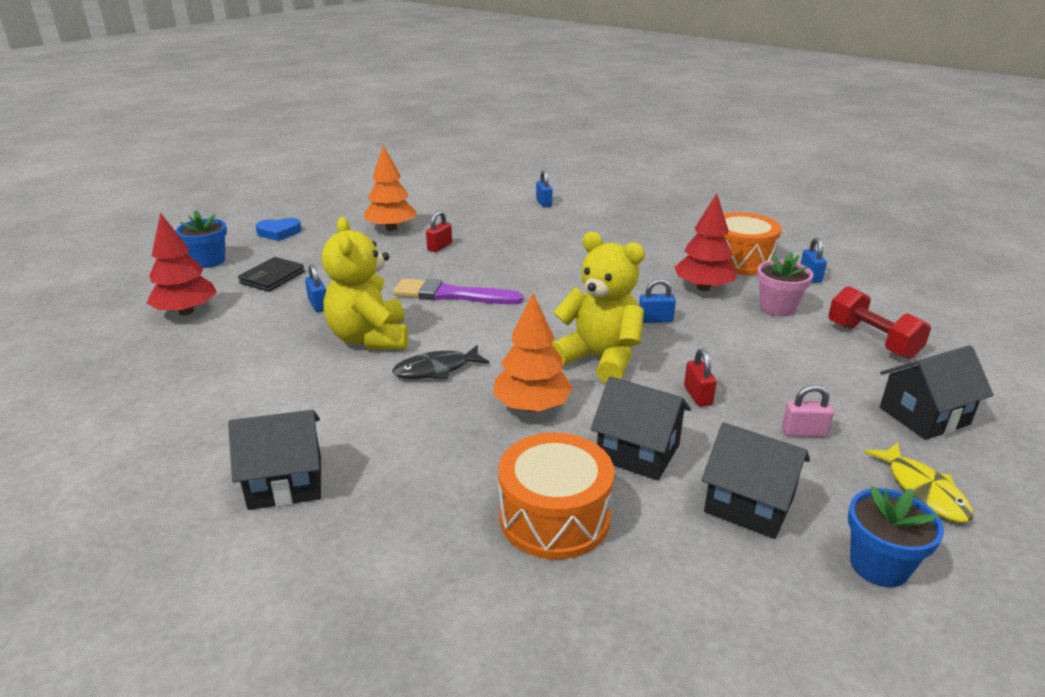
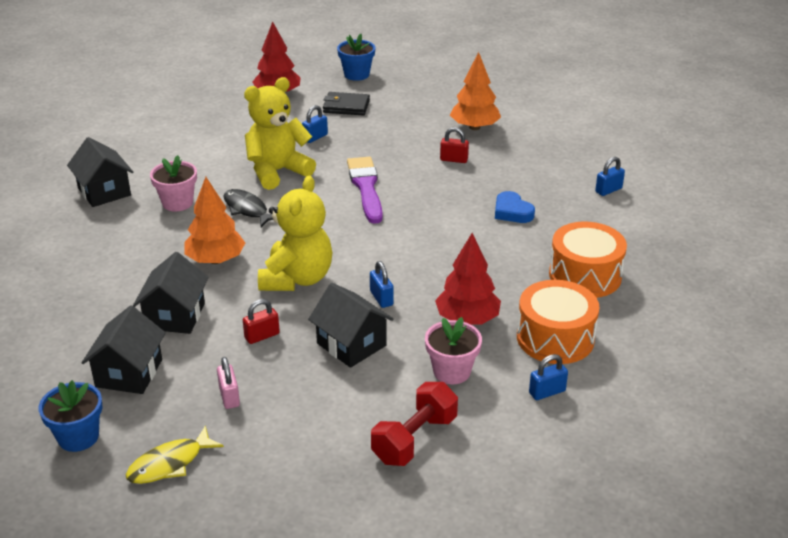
camera: 70 degrees right, 5 degrees up
(279, 233) = (426, 83): blue heart -> blue heart (512, 212)
(376, 419) = (177, 203): none -> pink flower pot
(554, 517) = (96, 292): orange drum -> orange drum (585, 275)
(924, 416) = (282, 470): black house -> black house (351, 344)

